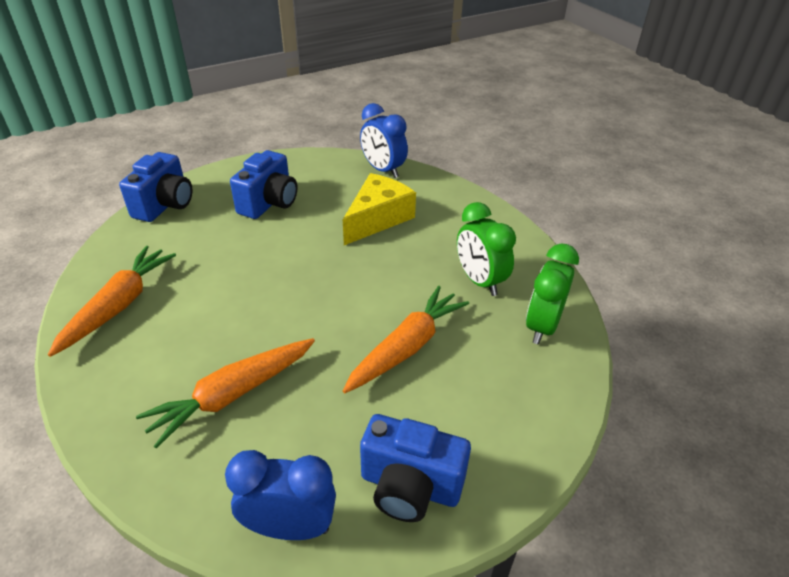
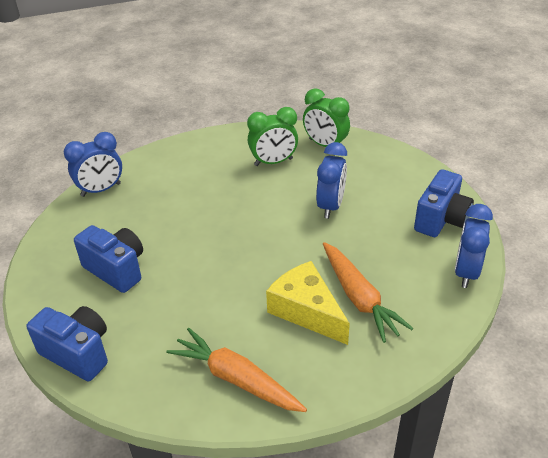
camera: 75 degrees left, 0 degrees up
(378, 218) = (175, 202): yellow cheese -> yellow cheese (306, 311)
(406, 347) = (330, 206): orange carrot -> blue clock

